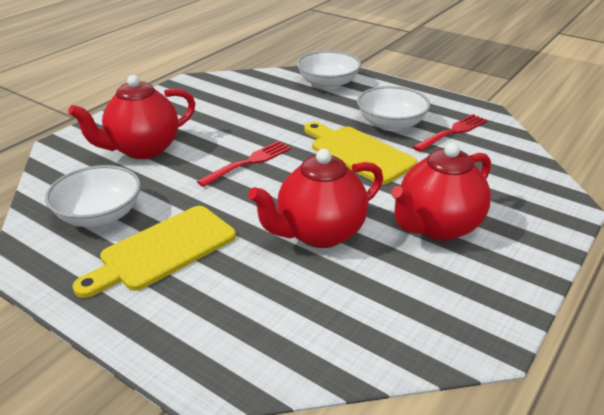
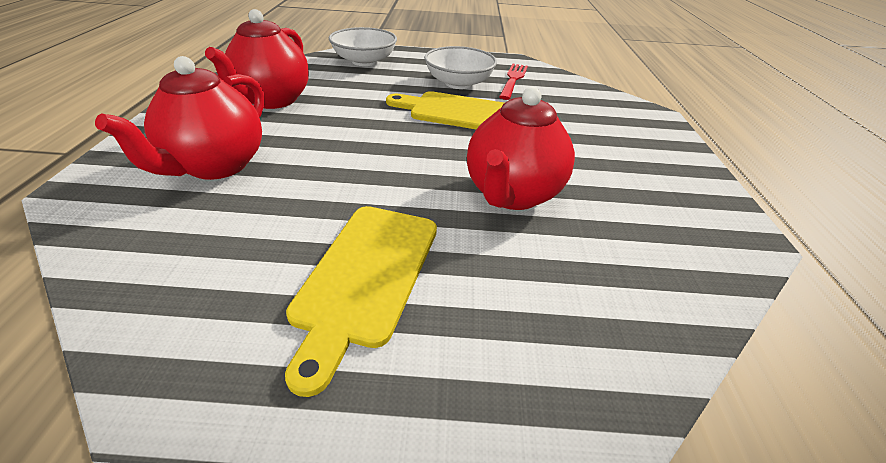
camera: 35 degrees left, 5 degrees up
(99, 215) = (229, 264): white bowl -> none
(248, 162) = (363, 147): red fork -> none
(437, 227) = (595, 156): red teapot -> red teapot (273, 100)

